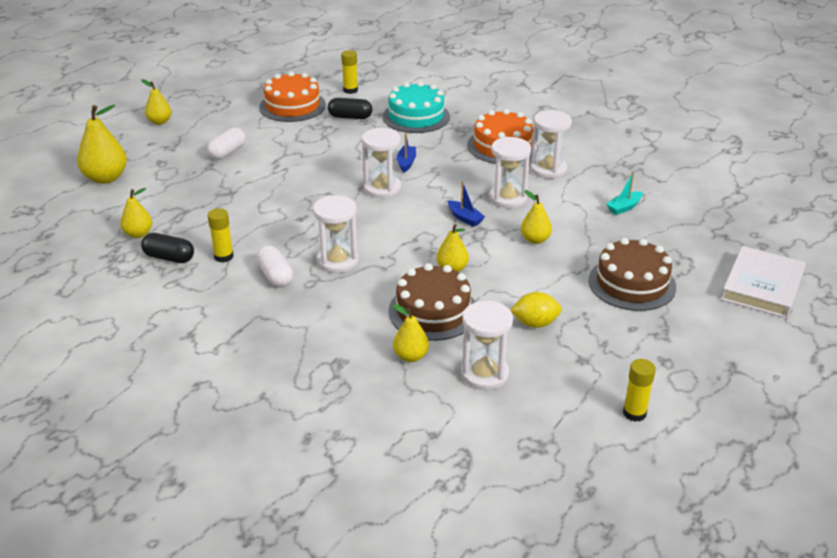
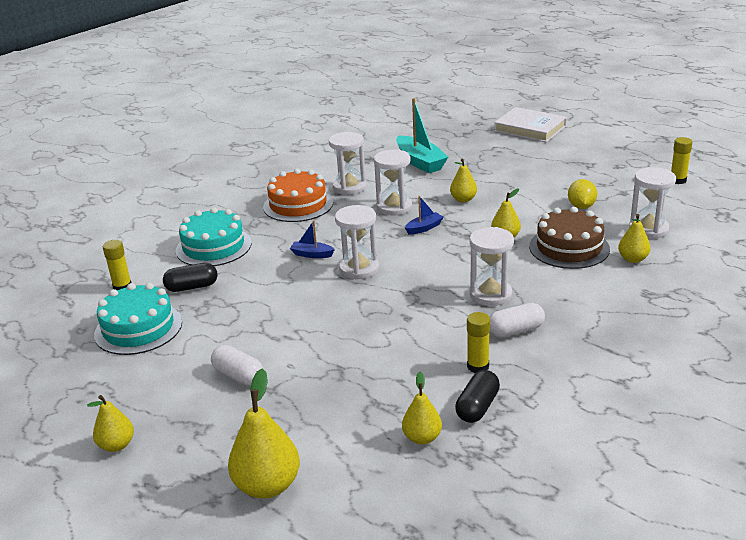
camera: 80 degrees left, 5 degrees down
(292, 106) = (138, 328): orange cake -> turquoise cake
(350, 117) = (192, 287): black capsule -> black capsule turned 60 degrees clockwise
(624, 207) = (420, 162): turquoise boat -> turquoise boat, size x1.96
(632, 283) = (527, 168): brown cake -> none

